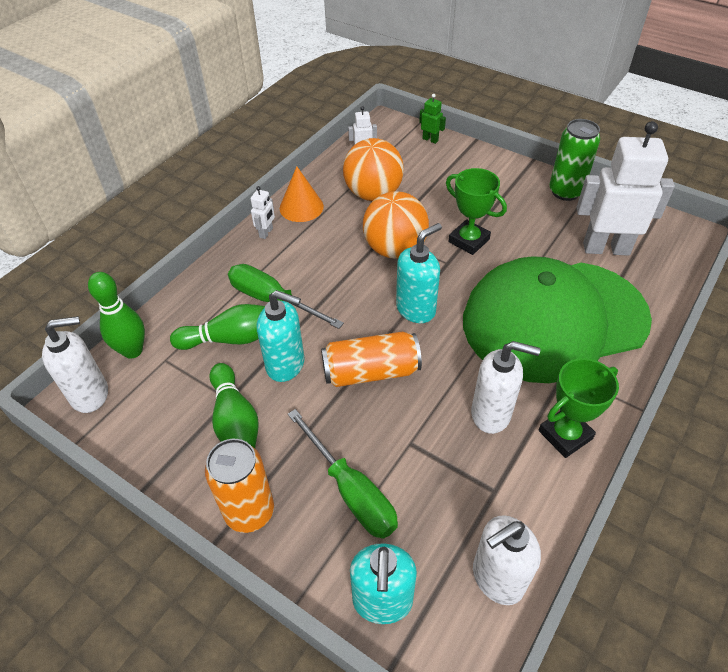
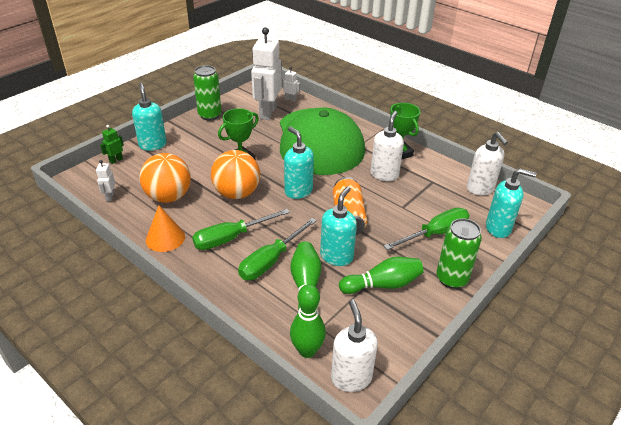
camera: 85 degrees left, 10 degrees down
(249, 512) = (451, 279): orange can -> green can
(266, 233) = (189, 261): white robot -> white robot (290, 99)
(308, 259) = (231, 238): none -> green screwdriver
(472, 159) = (153, 145): none -> turquoise soap dispenser

